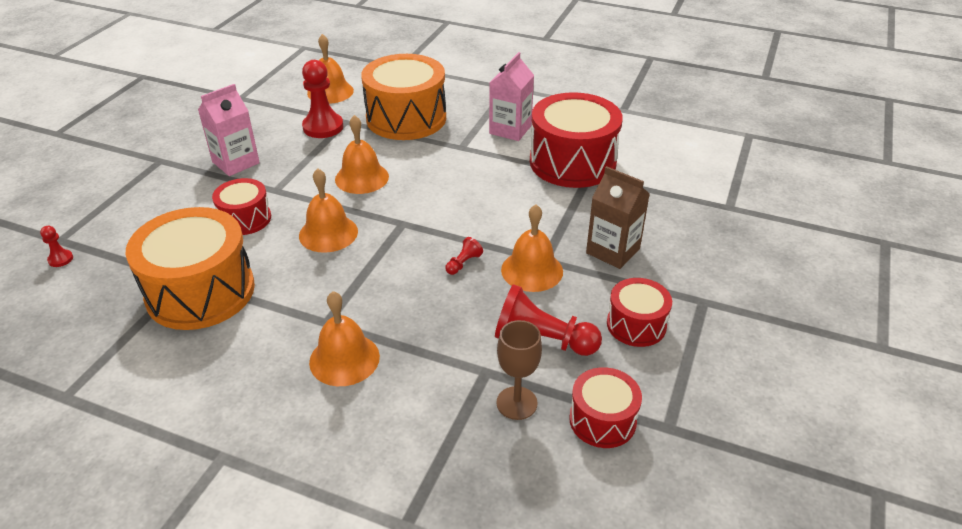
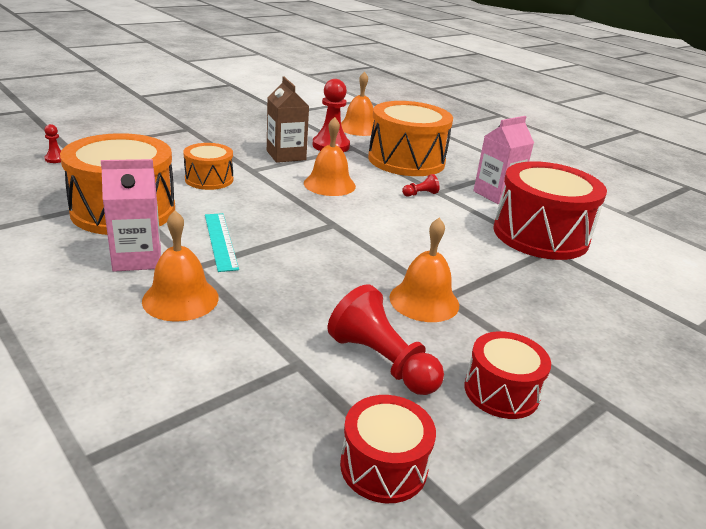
camera: 25 degrees right, 10 degrees down
(236, 162) = (240, 146): pink carton -> pink carton (137, 258)
(245, 219) = (209, 179): red drum -> orange drum
(322, 285) = (220, 241): none -> turquoise ruler
(328, 233) = (263, 209): orange bell -> none
(463, 263) = (360, 271): red pawn -> red pawn (420, 194)
(516, 403) = (303, 405): brown goblet -> none
(613, 251) = (527, 317): brown carton -> brown carton (286, 155)

